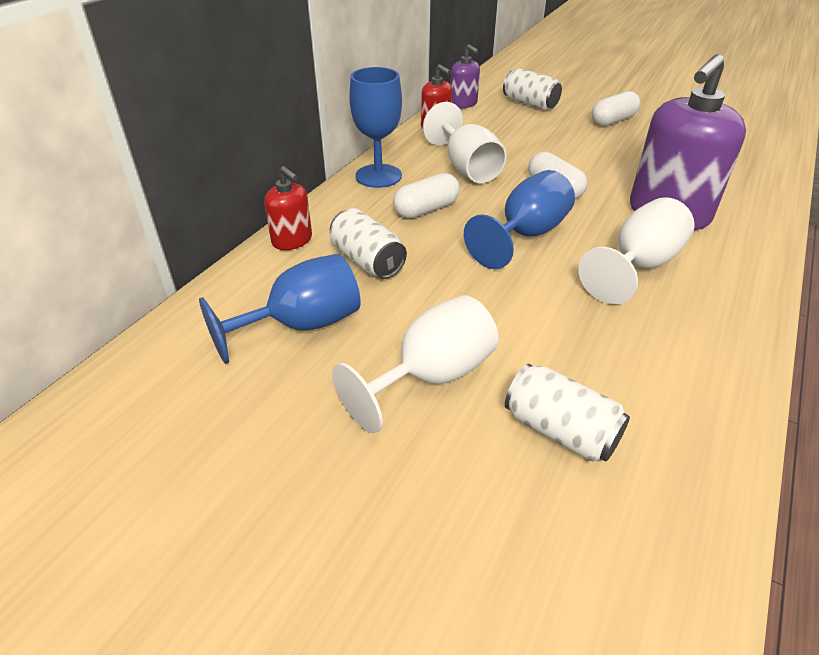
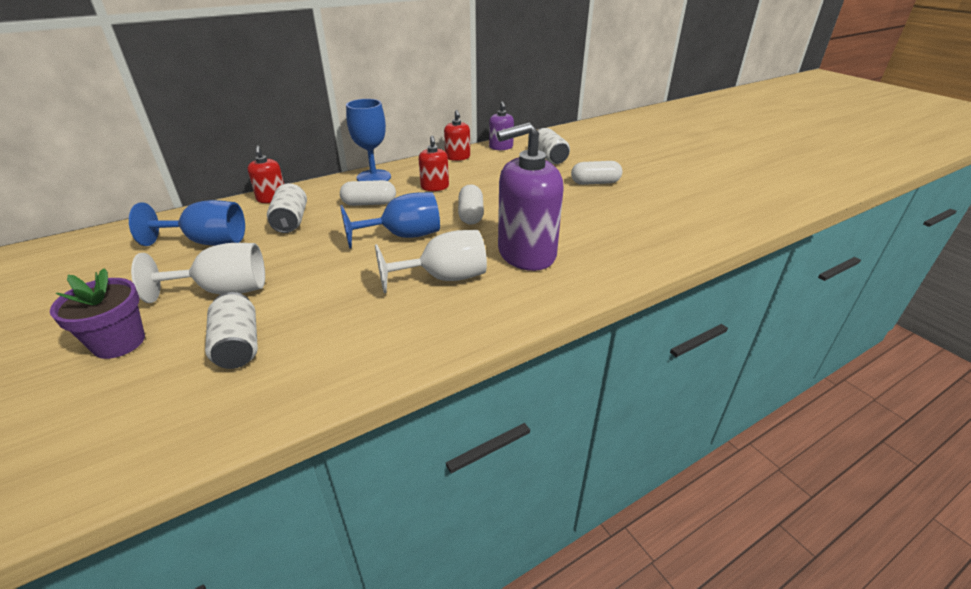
camera: 30 degrees right, 5 degrees down
(411, 500) = (119, 343): none -> purple flower pot
(467, 168) = (435, 187): white goblet -> red soap dispenser

